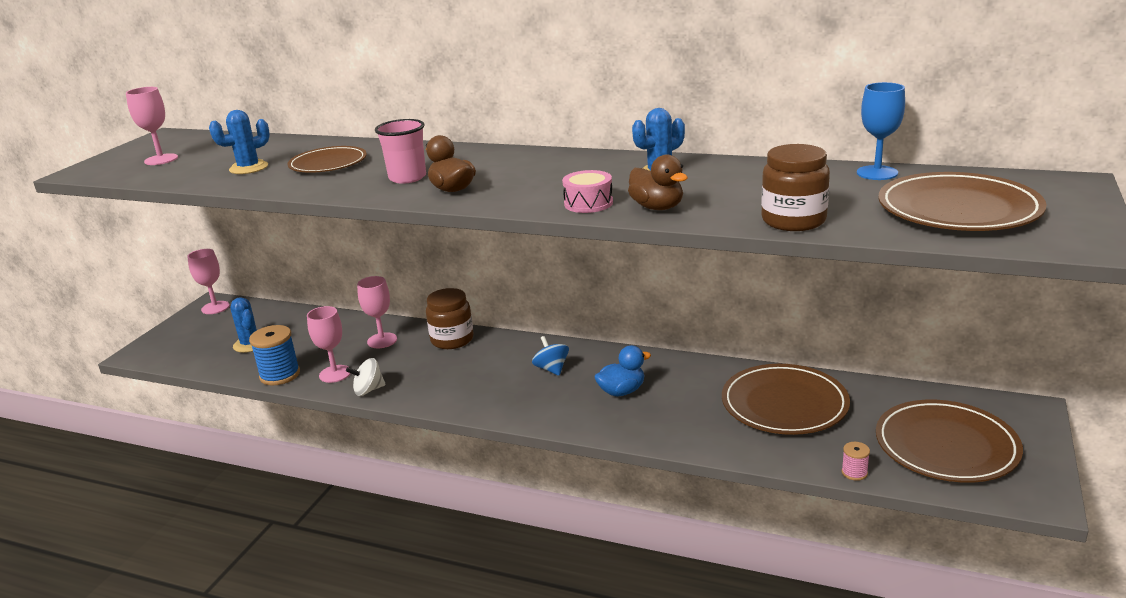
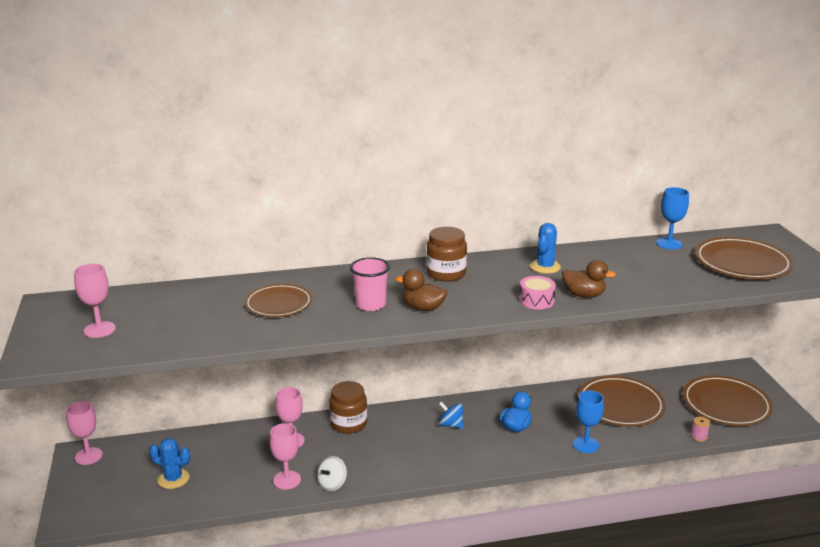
camera: 35 degrees left, 0 degrees up
(248, 168) = (210, 321): blue cactus -> none
(280, 375) = (239, 496): blue spool -> none
(683, 435) = (585, 445): none -> blue goblet
(793, 220) = (673, 288): brown jar -> brown jar (446, 273)

